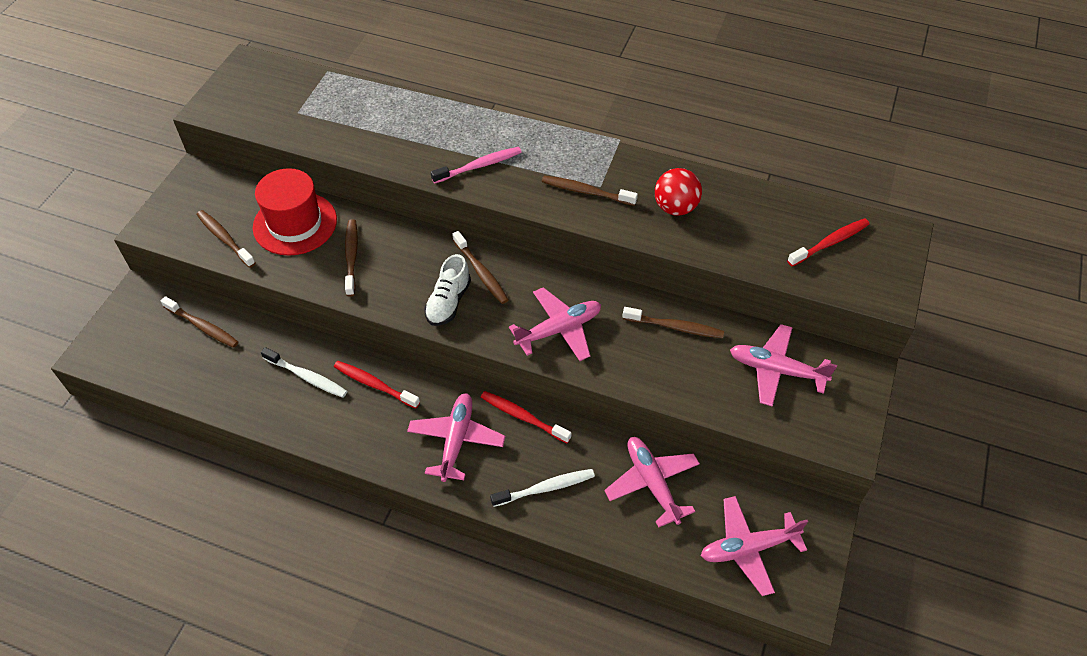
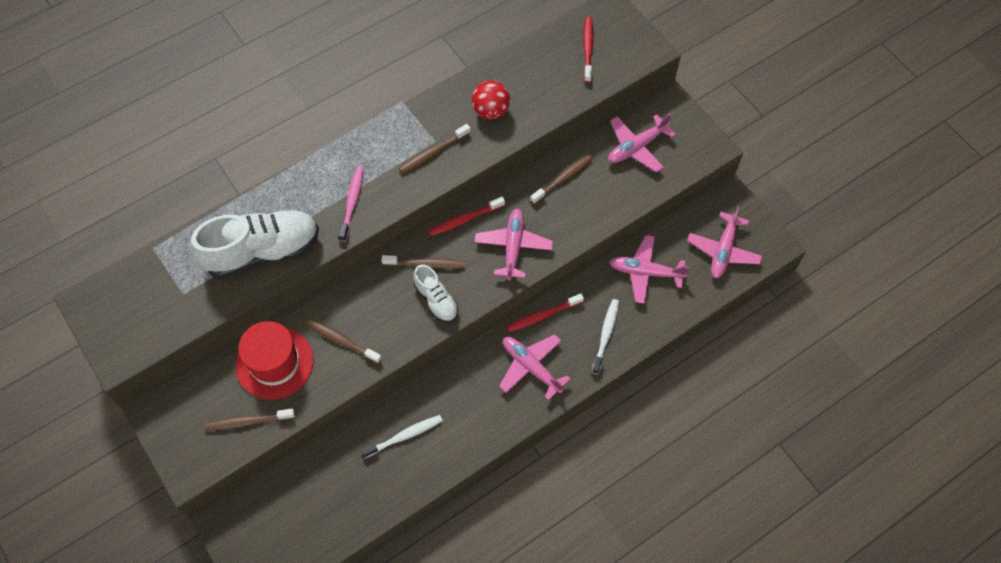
camera: 55 degrees left, 10 degrees up
(203, 326) = (297, 488): brown toothbrush -> none
(374, 384) = (446, 394): red toothbrush -> red toothbrush (465, 219)
(378, 136) = (262, 251): none -> white shoe

